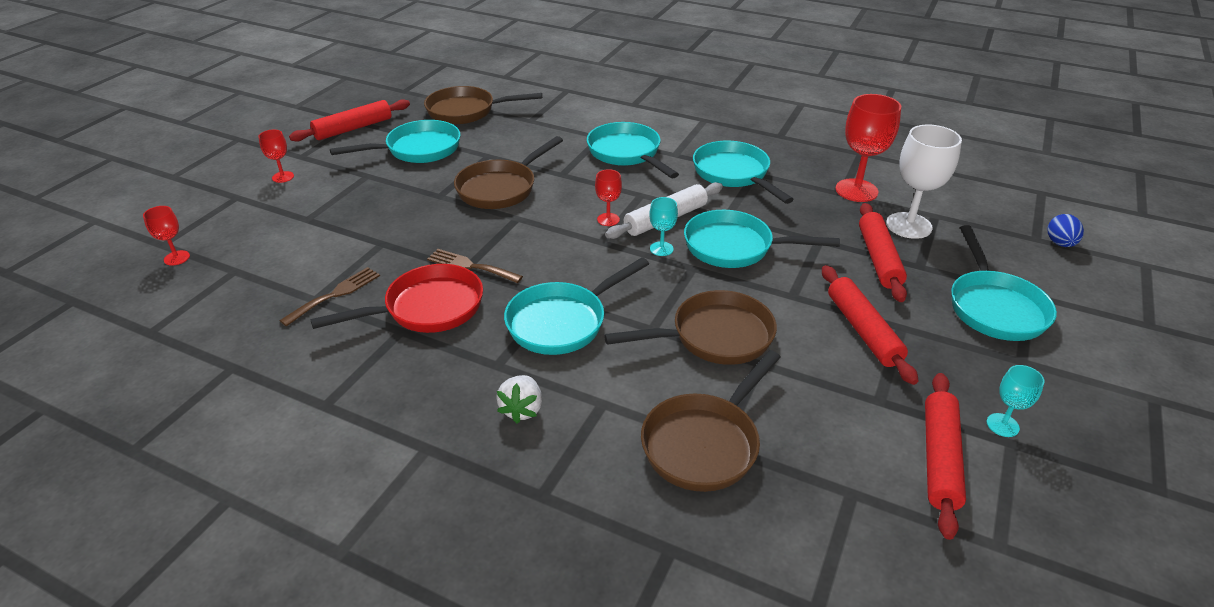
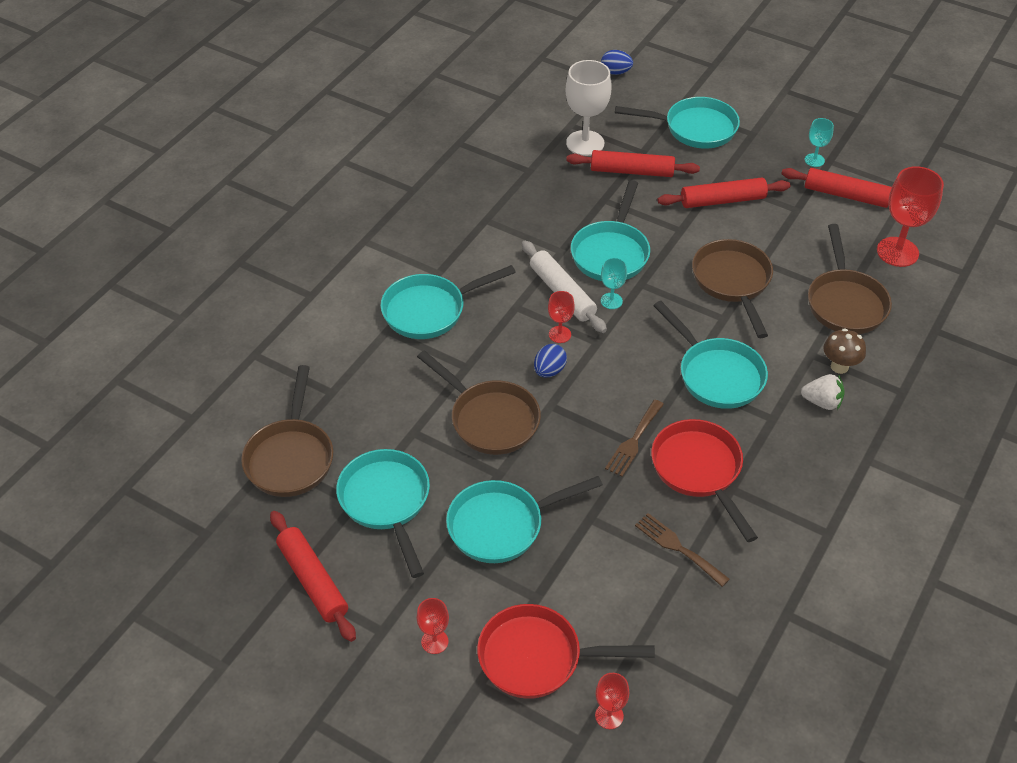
camera: 85 degrees left, 10 degrees up
(248, 222) = (538, 657): none -> red pan
(560, 215) = (549, 371): none -> blue egg
(583, 430) = (839, 366): none -> brown mushroom
(705, 443) = (845, 302): brown pan -> brown pan turned 45 degrees clockwise
(734, 174) = (485, 235): turquoise pan -> turquoise pan (502, 525)
(856, 190) = (526, 160): red goblet -> red goblet (897, 252)

